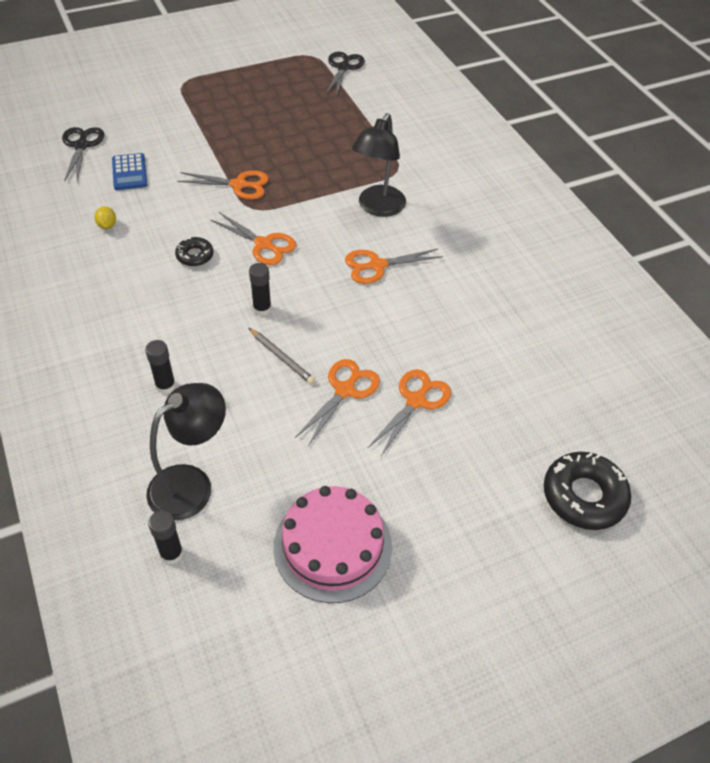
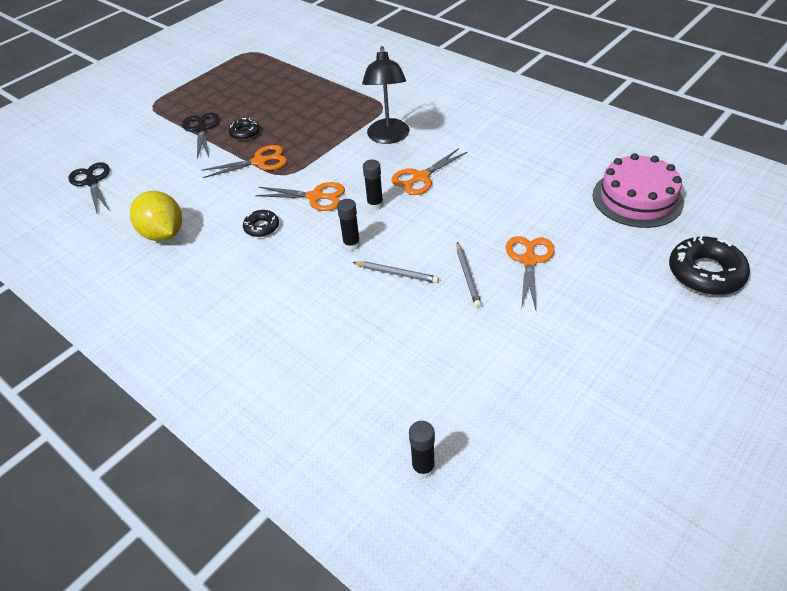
camera: 20 degrees left, 5 degrees down
(107, 225) = (163, 234): yellow lemon -> yellow lemon, size x2.33
(129, 172) = (153, 186): blue calculator -> none
(165, 386) = (313, 337): black glue stick -> black glue stick (375, 204)
(191, 484) = (397, 403): black lamp -> none
(246, 148) = (245, 133): none -> black donut
(332, 546) = (552, 396): pink cake -> pink cake (637, 198)
(343, 68) = (282, 52): black scissors -> black scissors (201, 129)
(345, 390) = (468, 276): orange scissors -> grey pencil

